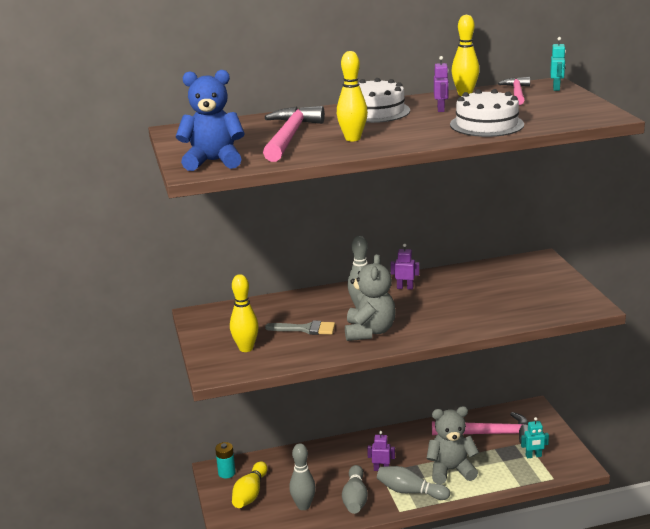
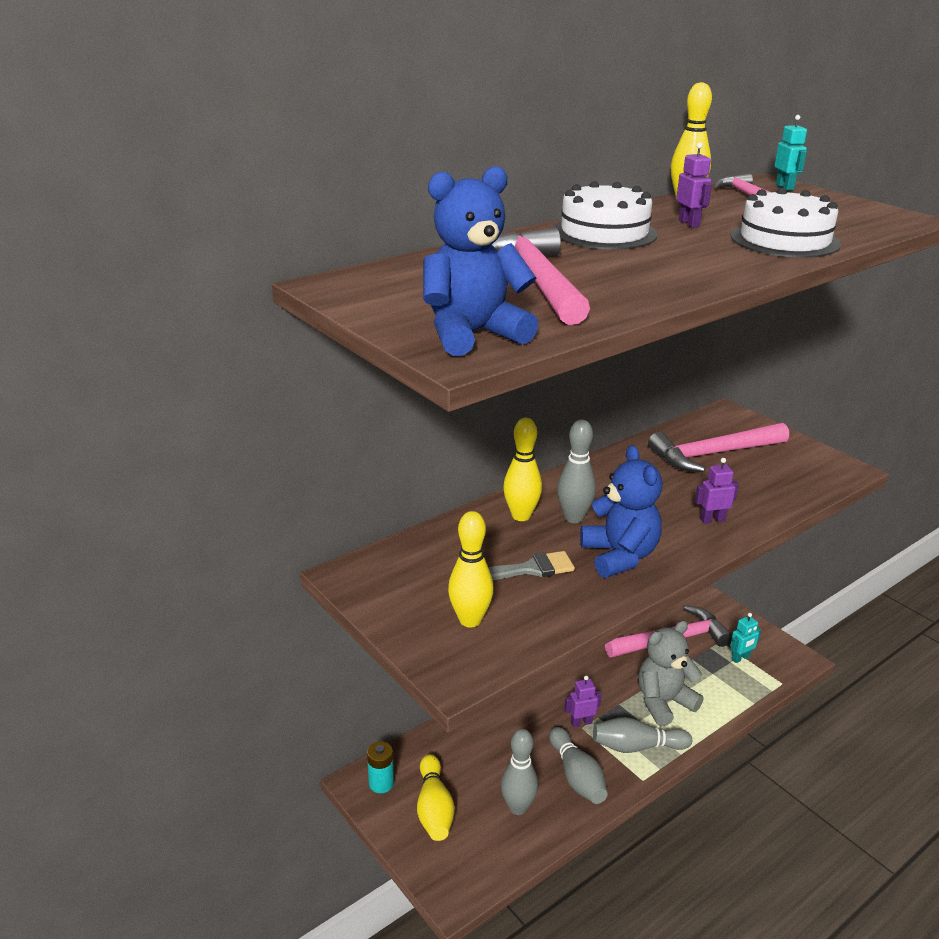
camera: 25 degrees left, 5 degrees up
(353, 139) = (637, 276): yellow bowling pin -> yellow bowling pin (521, 516)
(369, 331) = (619, 556): grey teddy bear -> blue teddy bear
(405, 287) = (605, 480): purple robot -> purple robot (712, 520)
(500, 283) = (713, 454): none -> pink hammer

